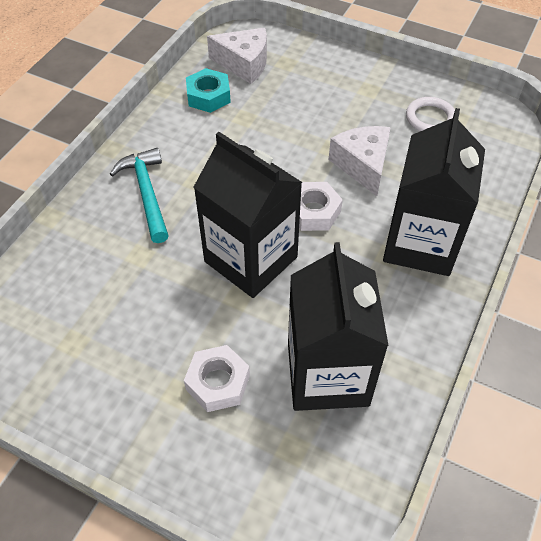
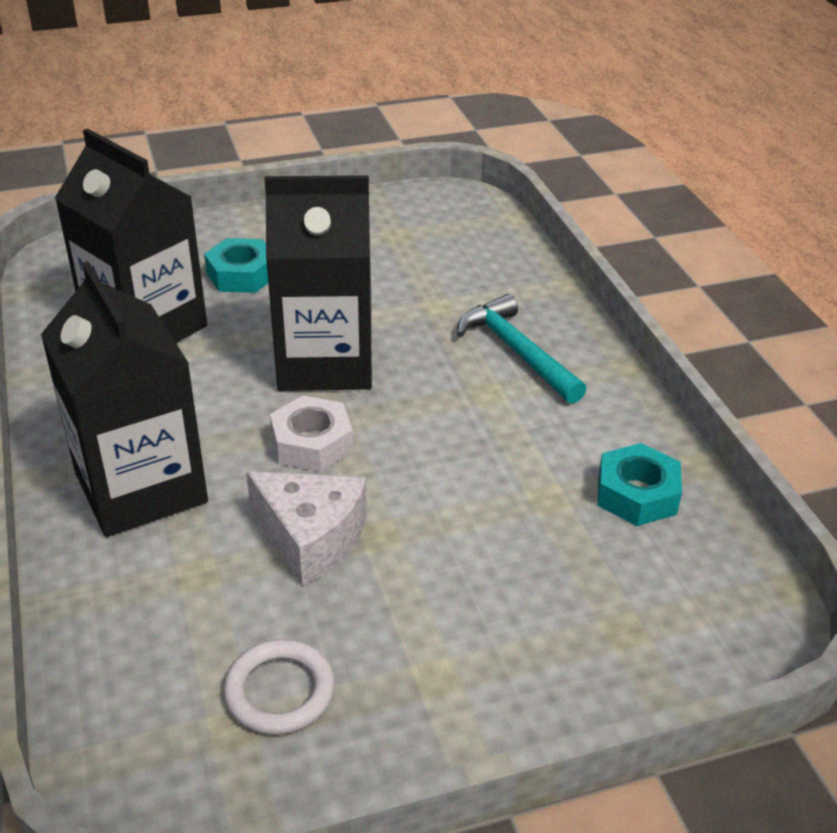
camera: 135 degrees right, 15 degrees down
(147, 193) = (517, 351): turquoise hammer -> turquoise hammer turned 150 degrees counterclockwise
(218, 382) = (242, 275): white nut -> turquoise nut
(244, 64) = (675, 579): white cheese -> none

